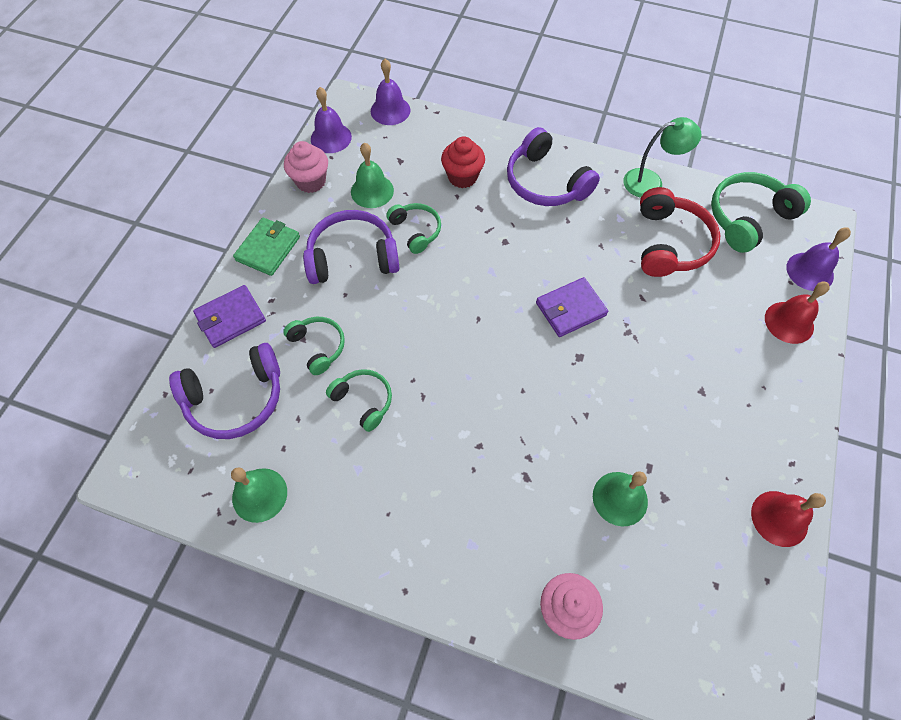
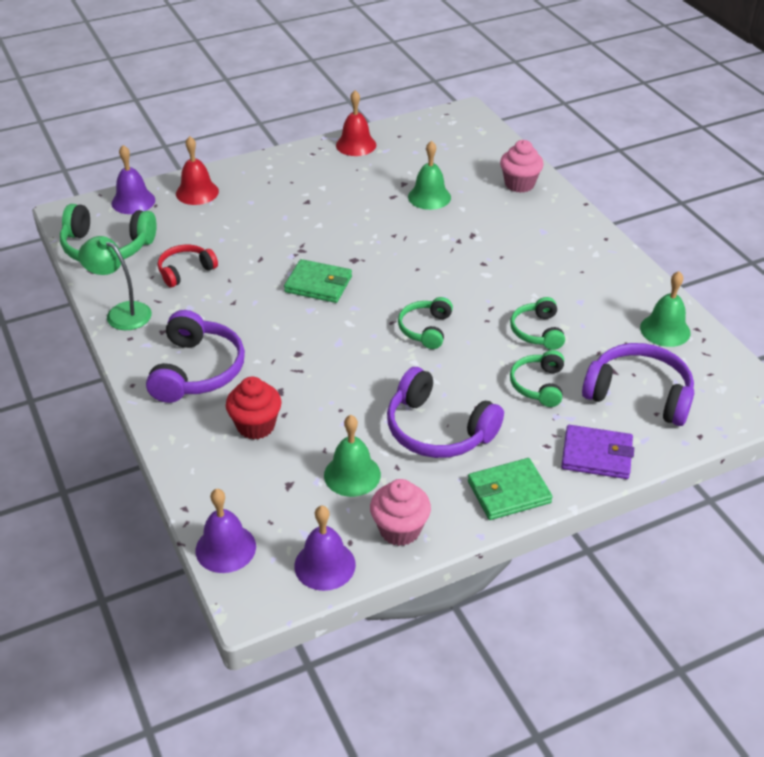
camera: 135 degrees left, 20 degrees down
(416, 231) = (358, 412): green headphones -> green headphones (426, 329)
(570, 309) = (318, 284): purple wallet -> green wallet
(669, 243) = (185, 271): red headphones -> red headphones, size x0.60

